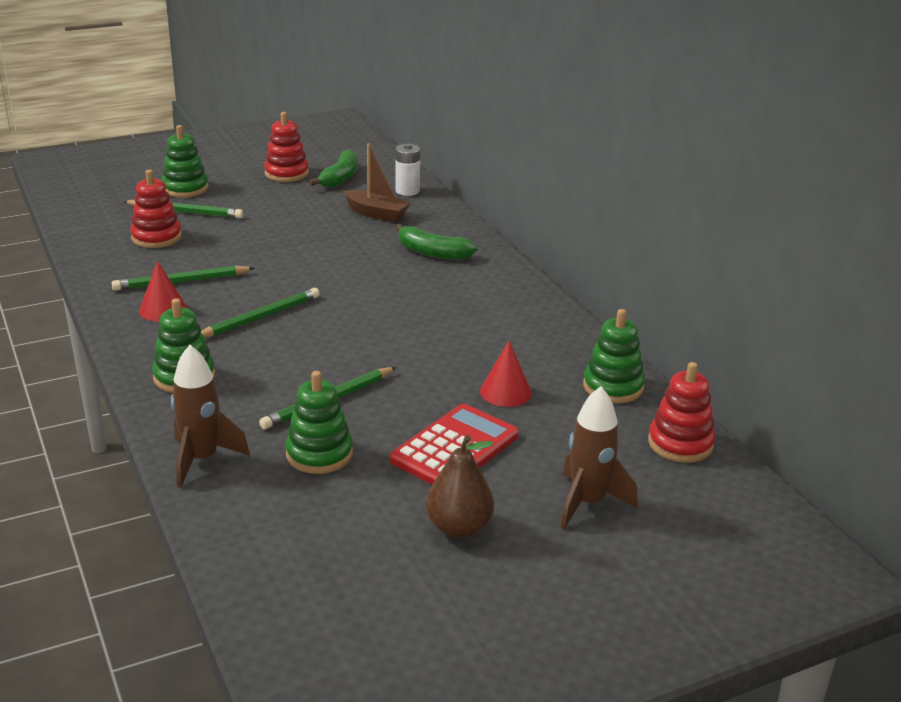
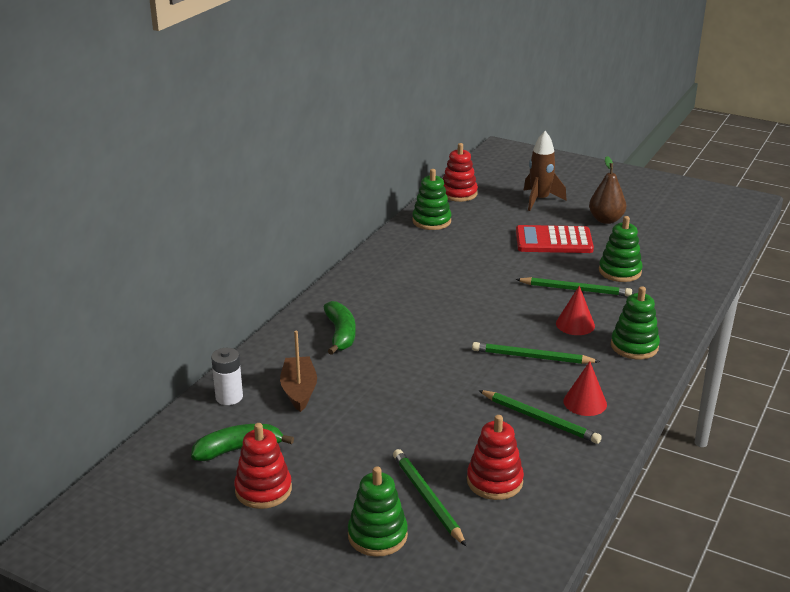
camera: 125 degrees left, 0 degrees up
(201, 459) = (681, 300): brown rocket -> none
(505, 392) = (483, 246): red cone -> red cone (575, 324)

